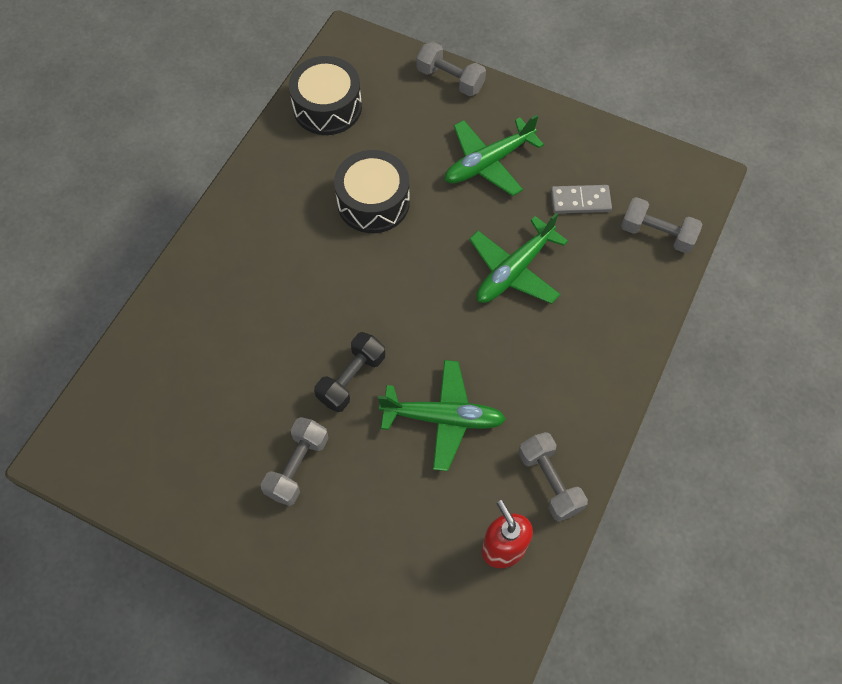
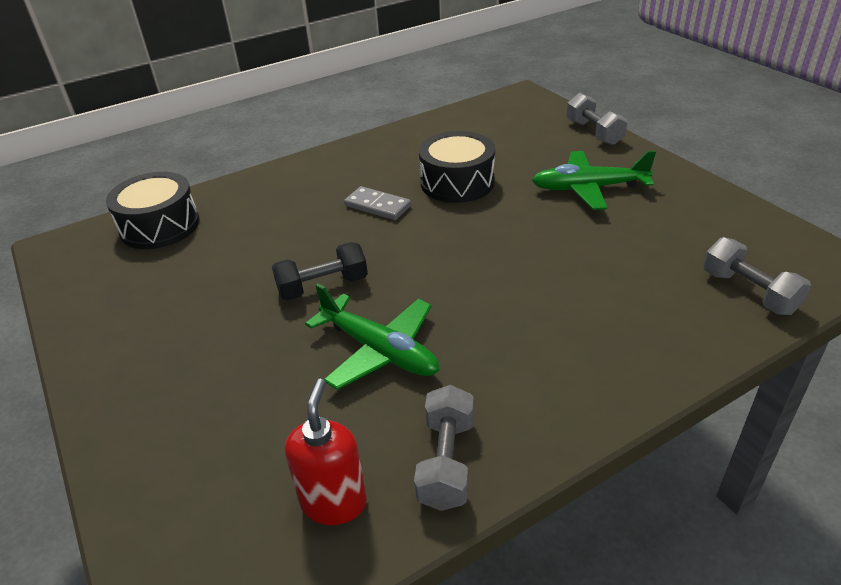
camera: 35 degrees right, 25 degrees down
(297, 467) = (210, 329): grey dumbbell -> none
(327, 107) = (471, 123): black drum -> black drum (160, 226)
(514, 270) = (554, 266): green plane -> none
(580, 201) = (669, 240): grey domino -> grey domino (378, 206)

